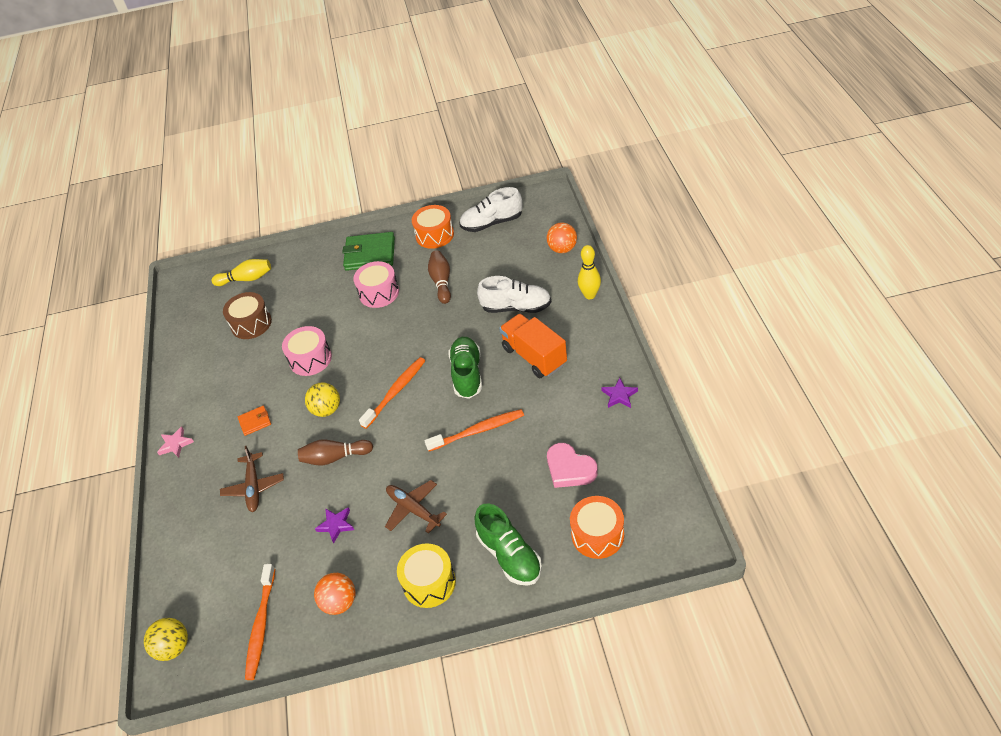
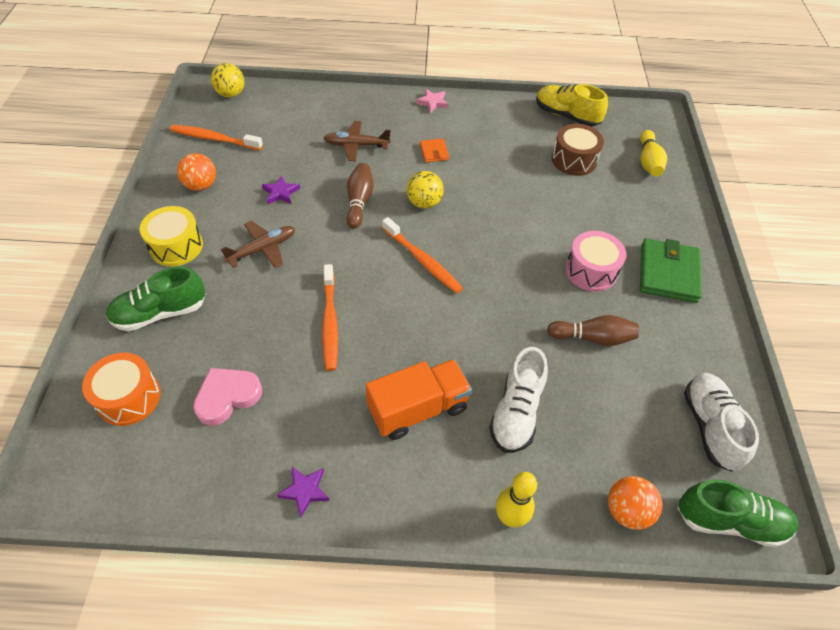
camera: 95 degrees right, 5 degrees up
(188, 339) = (566, 116): none -> yellow shoe
(310, 359) = (502, 199): pink drum -> none
(434, 235) = (694, 349): orange drum -> none
(467, 374) = (419, 330): green shoe -> green shoe (730, 521)

